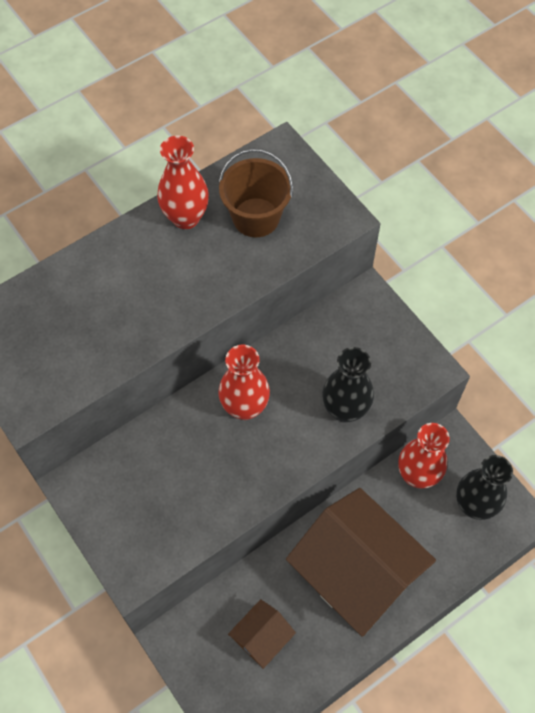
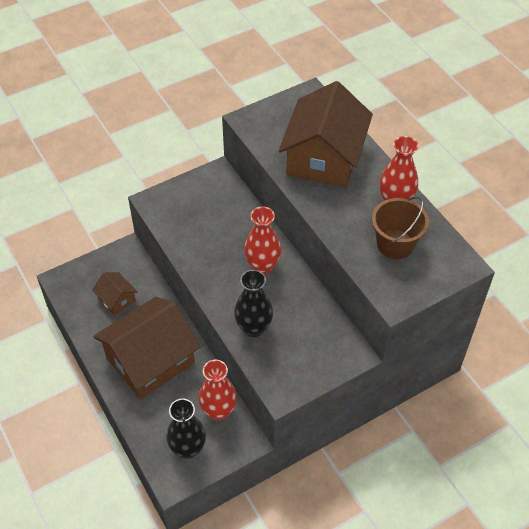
camera: 95 degrees right, 10 degrees down
(106, 302) = (324, 157): none -> brown house

